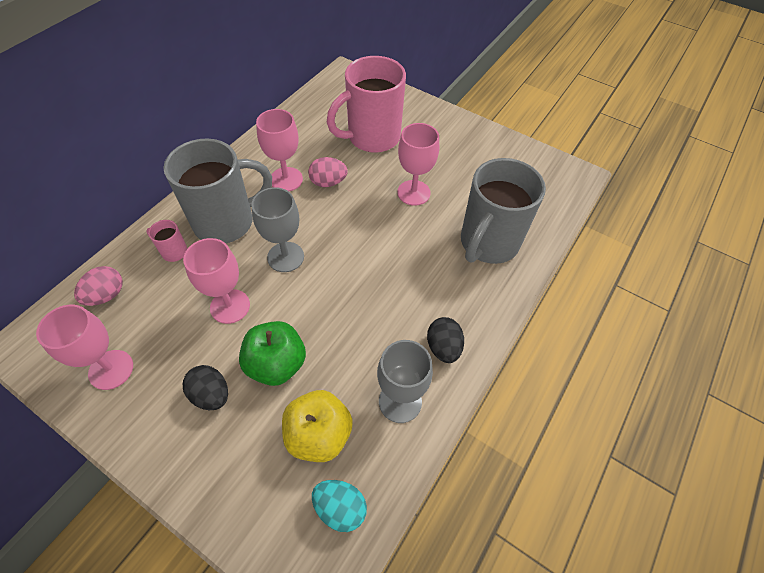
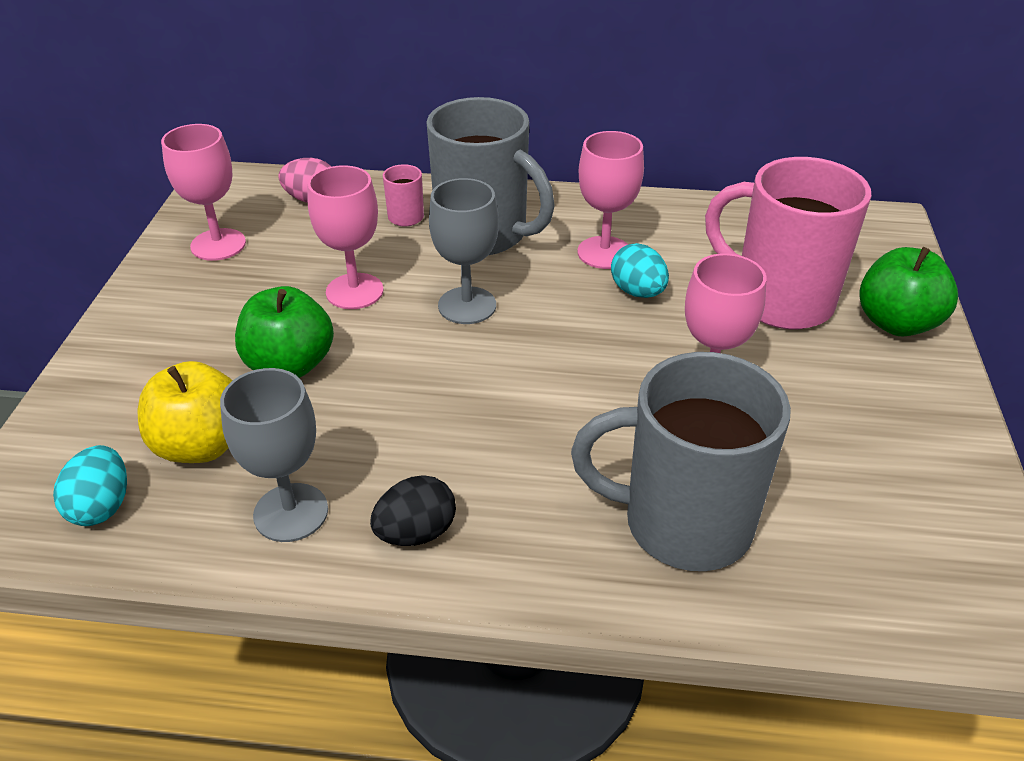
camera: 65 degrees right, 15 degrees down
(211, 395) = (219, 329): black egg -> none
(328, 182) = (637, 292): pink egg -> turquoise egg
(413, 111) = (896, 323): none -> green apple

